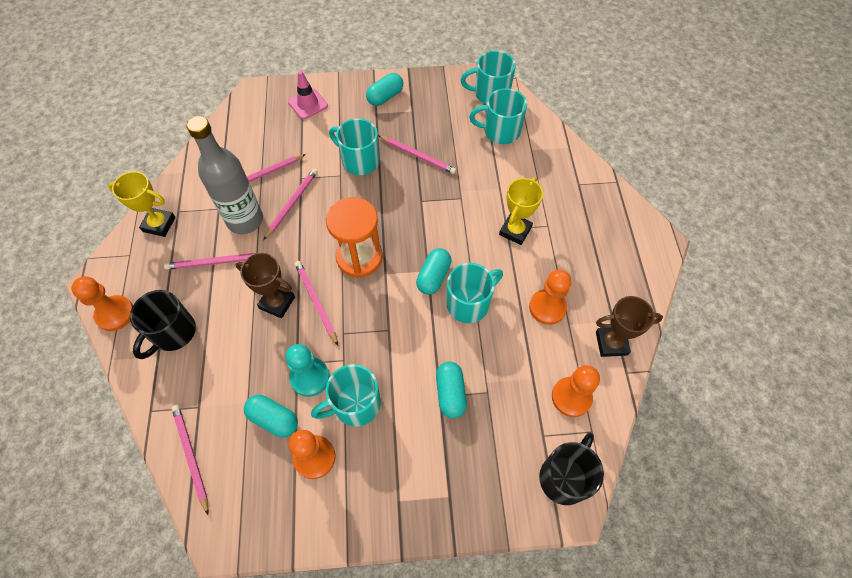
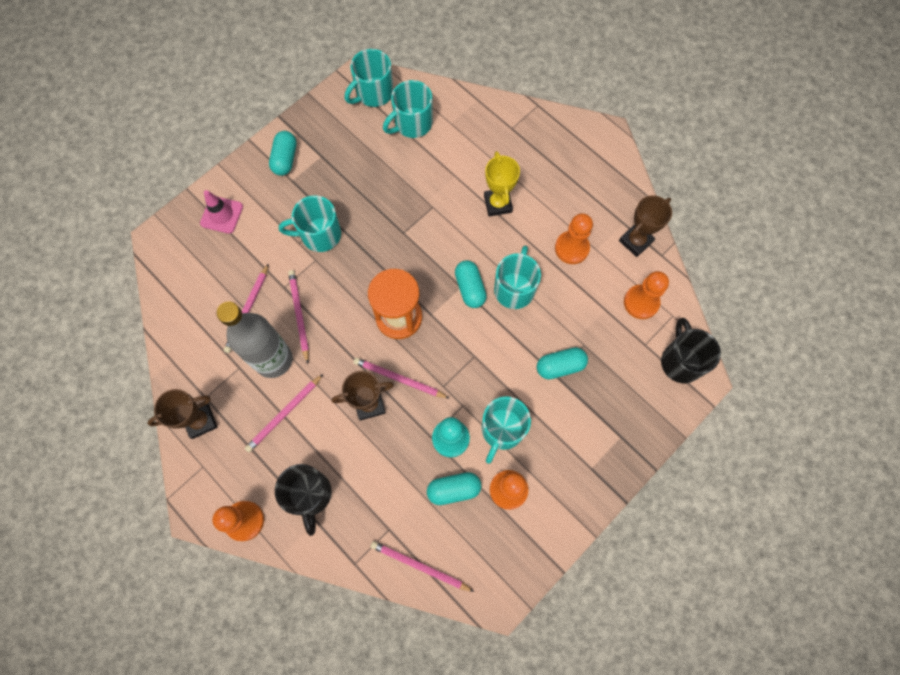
camera: 40 degrees left, 10 degrees up
(159, 224) = (200, 421): yellow trophy -> brown trophy
(418, 156) = (364, 194): pink pencil -> none
(450, 393) = (560, 366): turquoise capsule -> turquoise capsule turned 60 degrees counterclockwise

